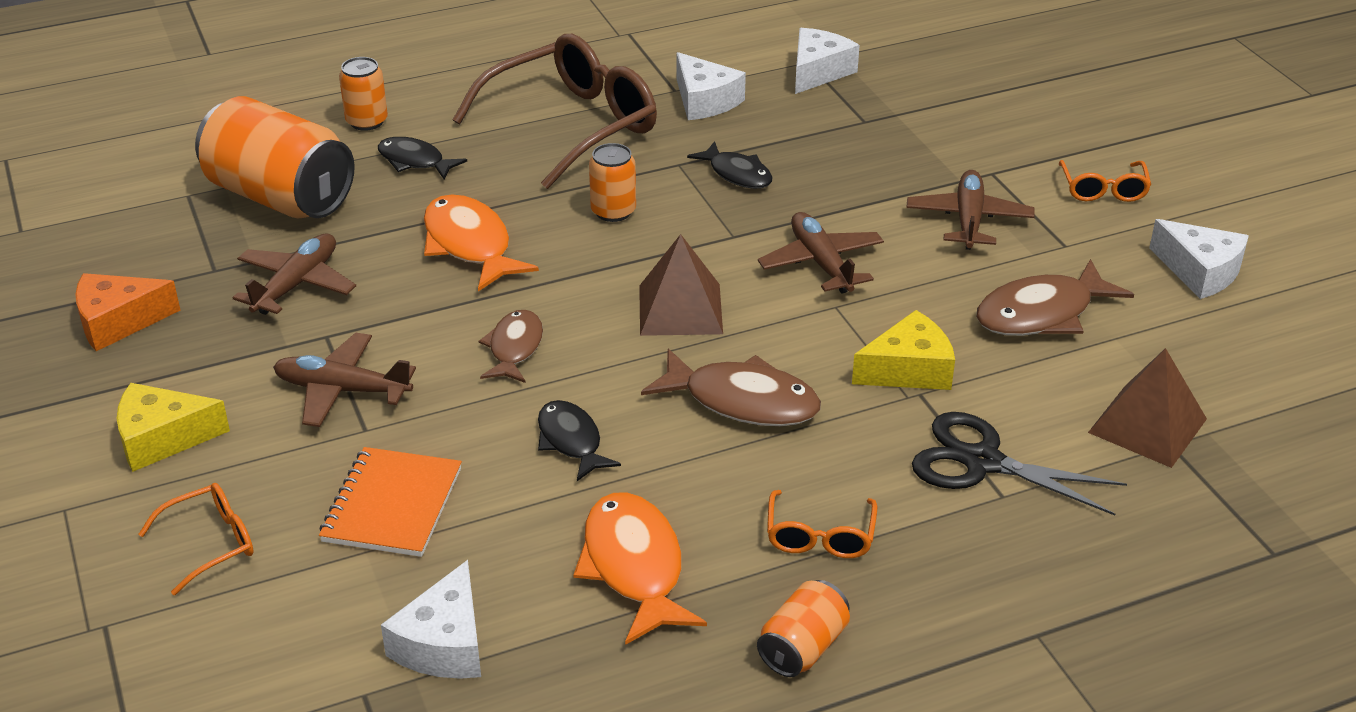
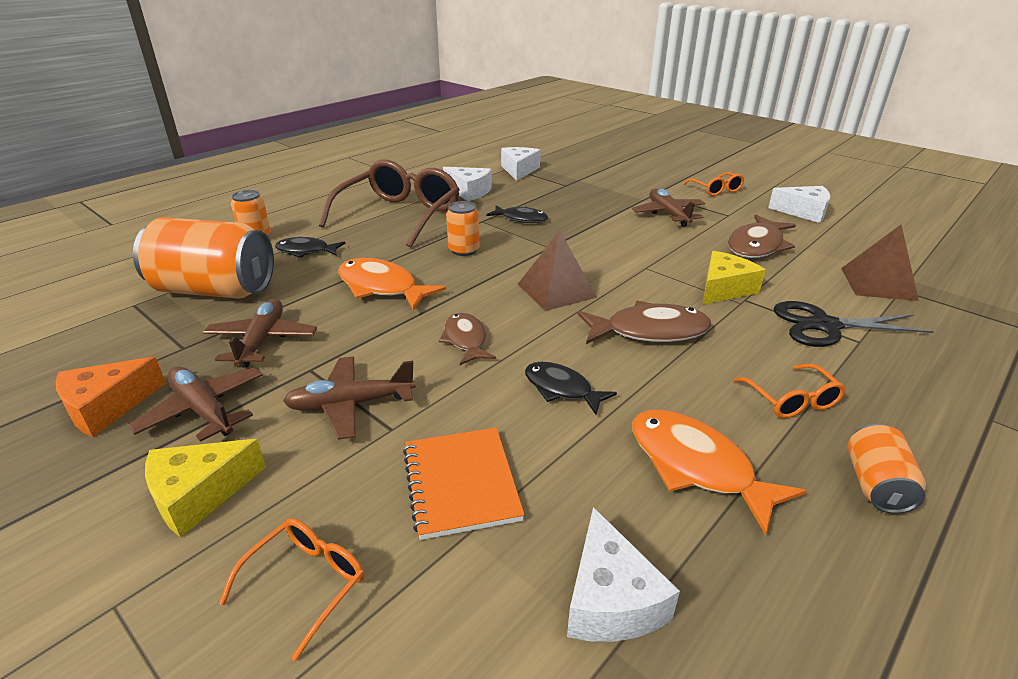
camera: 25 degrees left, 5 degrees down
(821, 263) = (614, 249): brown plane -> brown plane (203, 410)

